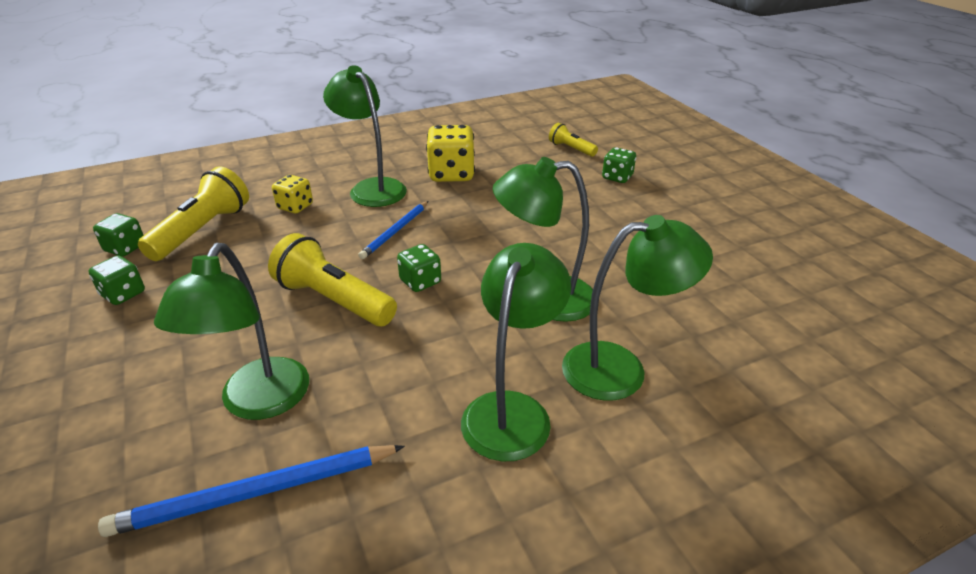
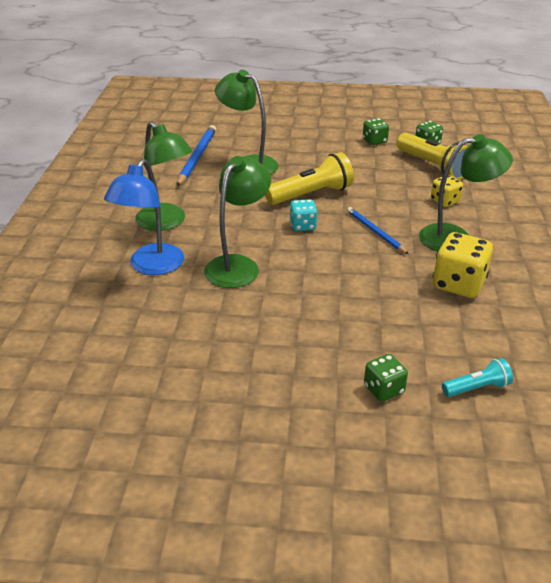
camera: 120 degrees right, 0 degrees up
(420, 281) = (303, 226): green dice -> turquoise dice
(571, 149) = (477, 388): yellow flashlight -> turquoise flashlight
(620, 368) = (151, 266): green lamp -> blue lamp

